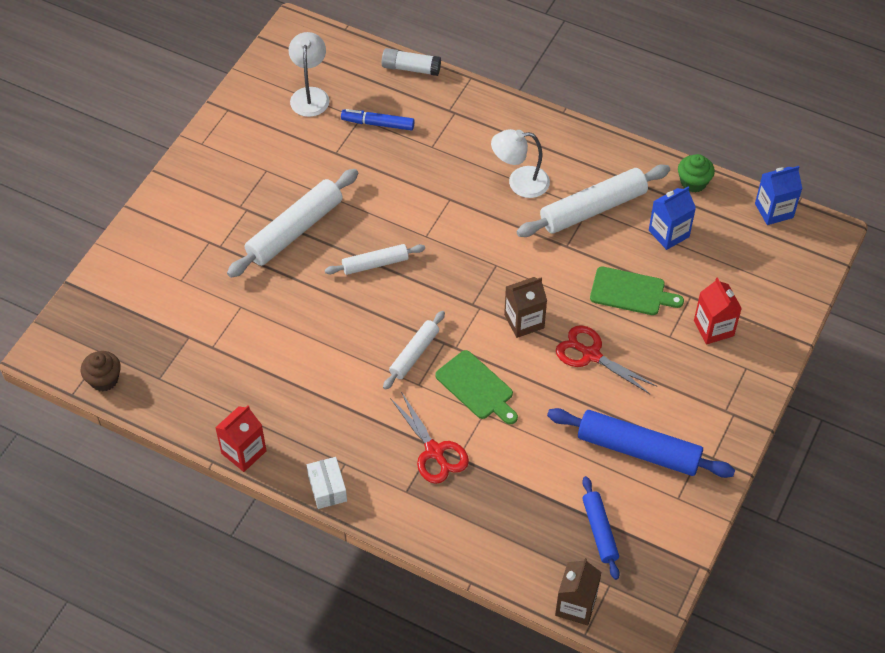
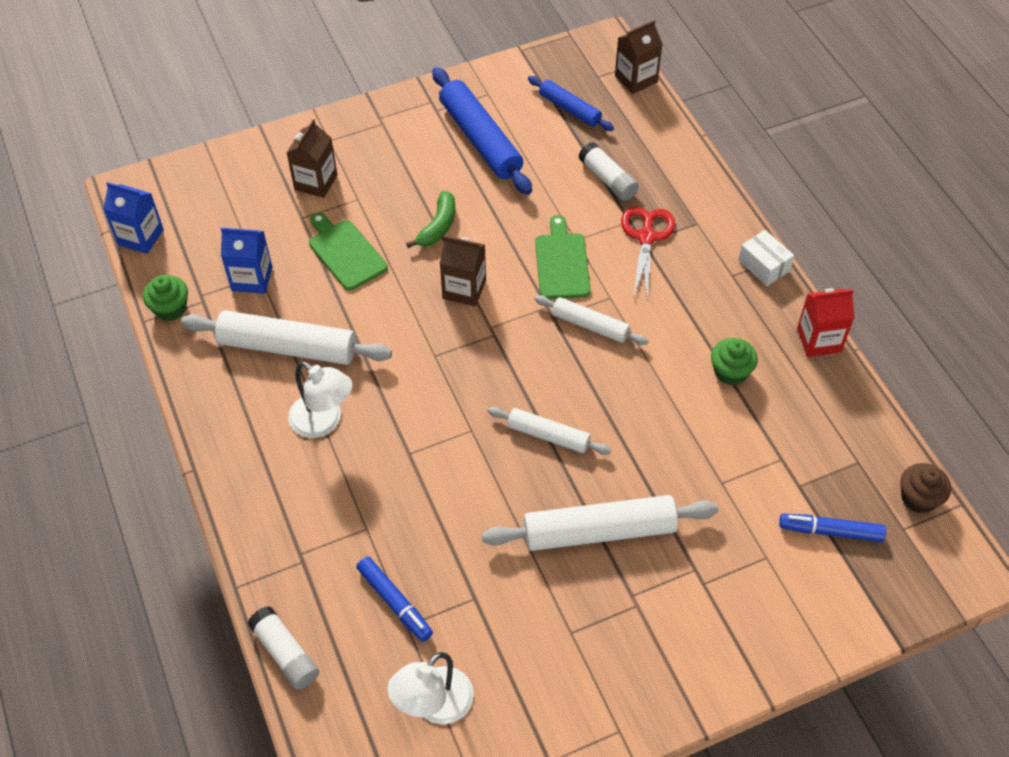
camera: 140 degrees left, 0 degrees up
(150, 321) = (830, 531): none -> blue marker
(290, 385) = (730, 372): none -> green cupcake
(327, 488) = (763, 265): white box -> white box turned 60 degrees counterclockwise
(414, 354) = (590, 325): white rolling pin -> white rolling pin turned 45 degrees clockwise
(508, 483) = (607, 179): none -> white glue stick
(591, 355) = (438, 226): red scissors -> green banana
(600, 531) = (569, 109): blue rolling pin -> blue rolling pin turned 75 degrees counterclockwise
(713, 328) = (316, 182): red carton -> brown carton

